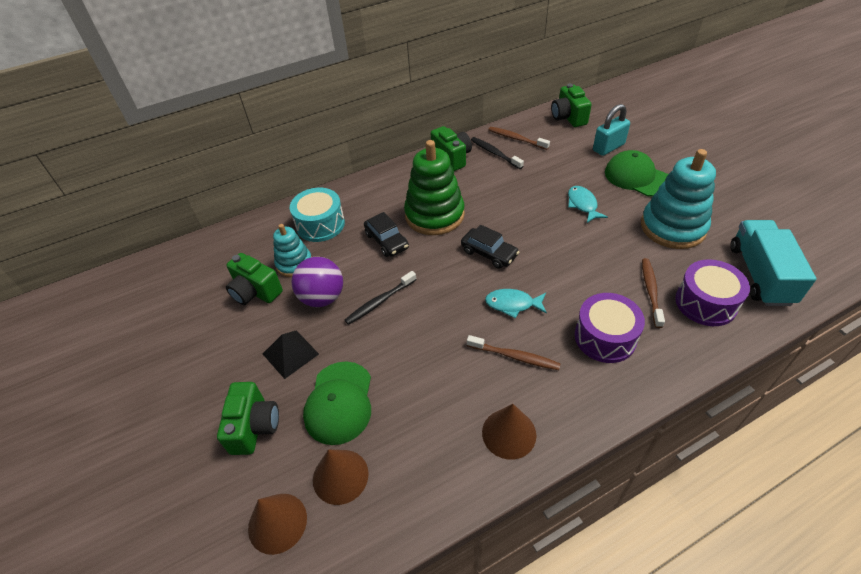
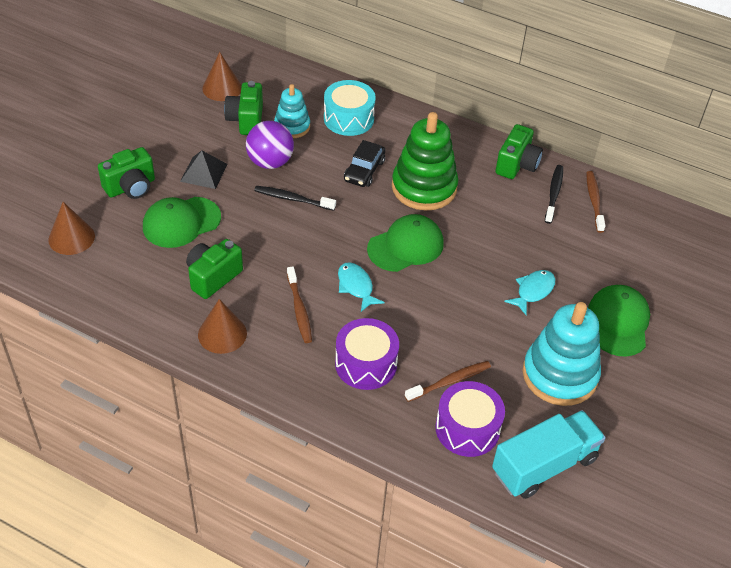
camera: 50 degrees right, 0 degrees up
(340, 476) = (124, 253): brown cone -> brown cone (222, 88)
(489, 253) = (405, 246): black car -> green cap
(568, 117) = (674, 230): green camera -> green camera (213, 277)
(608, 147) = (650, 282): turquoise padlock -> none

